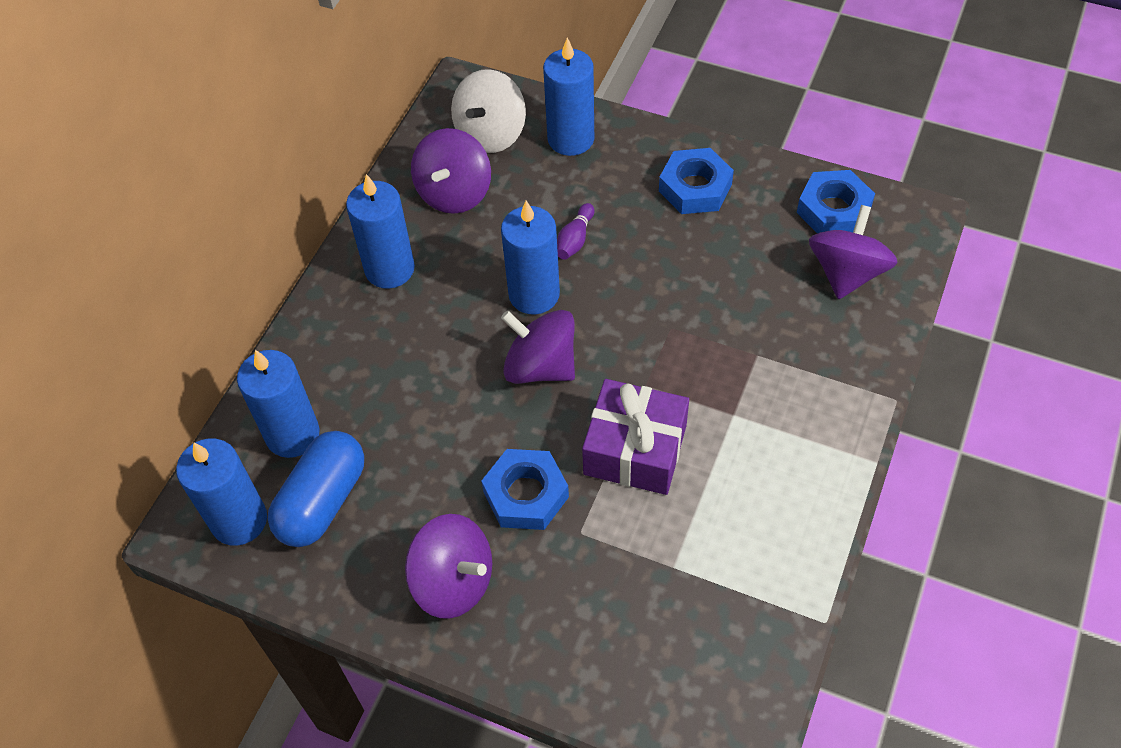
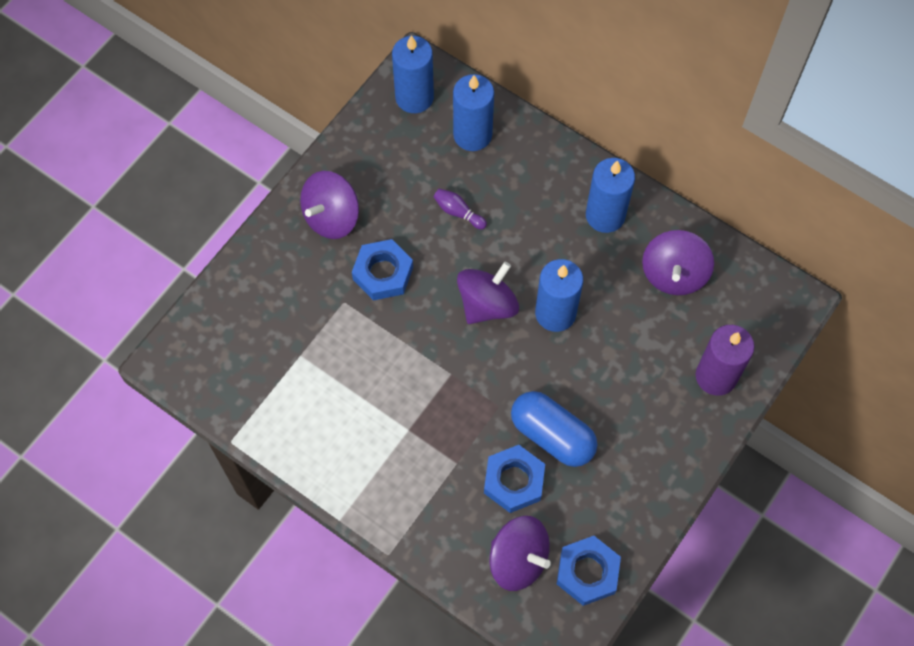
camera: 100 degrees right, 10 degrees up
(322, 501) = (414, 147): blue capsule -> blue capsule (552, 435)
(454, 193) = (674, 274): purple spinning top -> purple spinning top turned 105 degrees counterclockwise
(491, 134) = (735, 313): white spinning top -> none
(571, 139) = (716, 376): blue candle -> purple candle
(575, 239) = (603, 355): purple bowling pin -> purple bowling pin (458, 212)
(635, 449) = (398, 353): purple gift -> none
(695, 188) = (638, 464): blue nut -> blue nut (514, 481)

